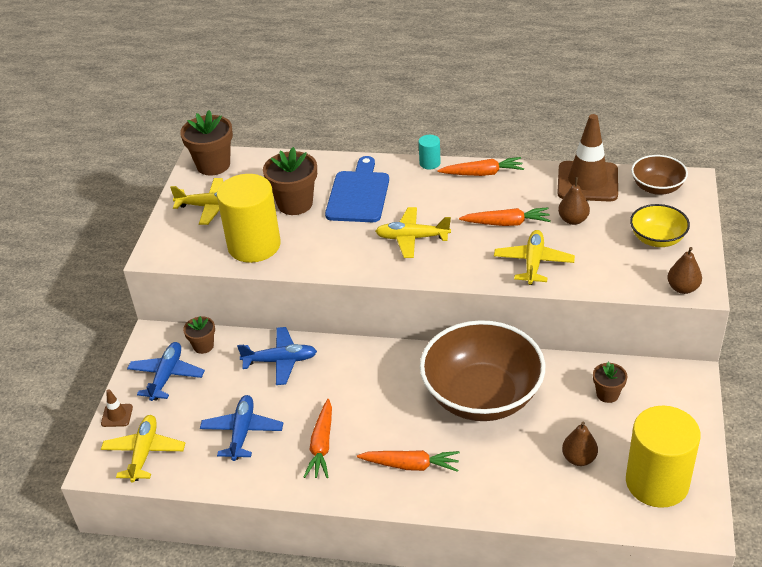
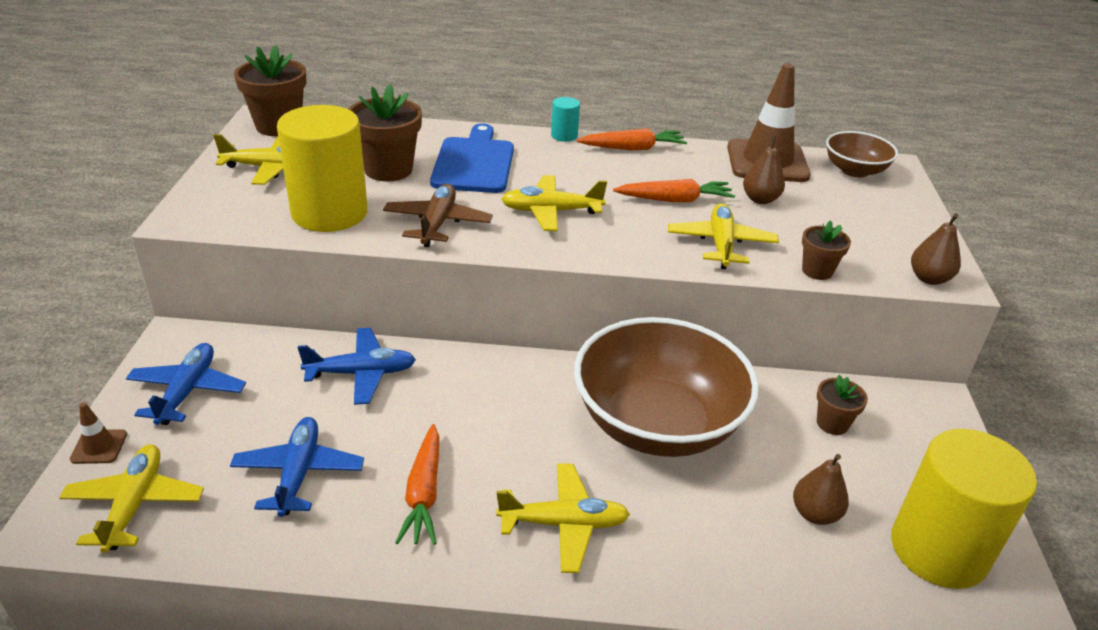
camera: 10 degrees left, 5 degrees down
(203, 346) = (248, 352): brown flower pot -> brown flower pot (817, 271)
(330, 252) = (437, 223): none -> brown plane
(410, 465) = (564, 524): orange carrot -> yellow plane
(657, 239) = (874, 223): yellow bowl -> none

